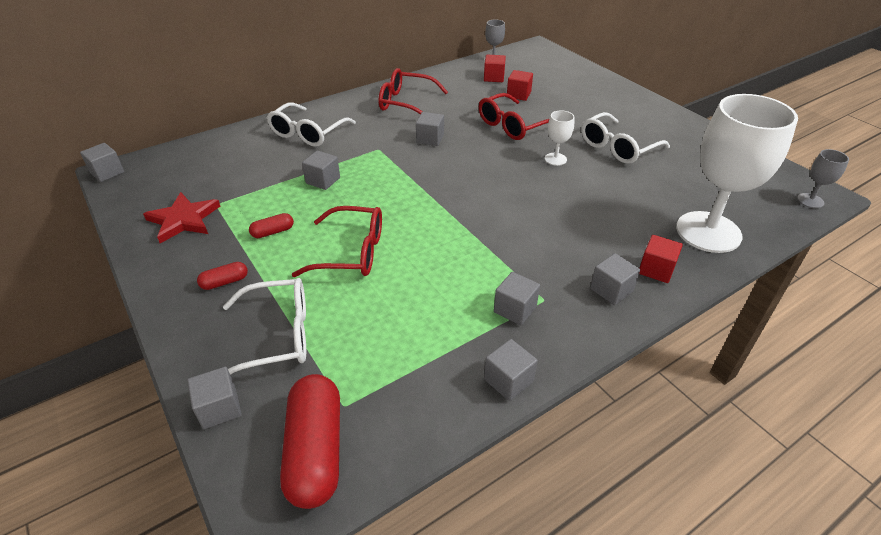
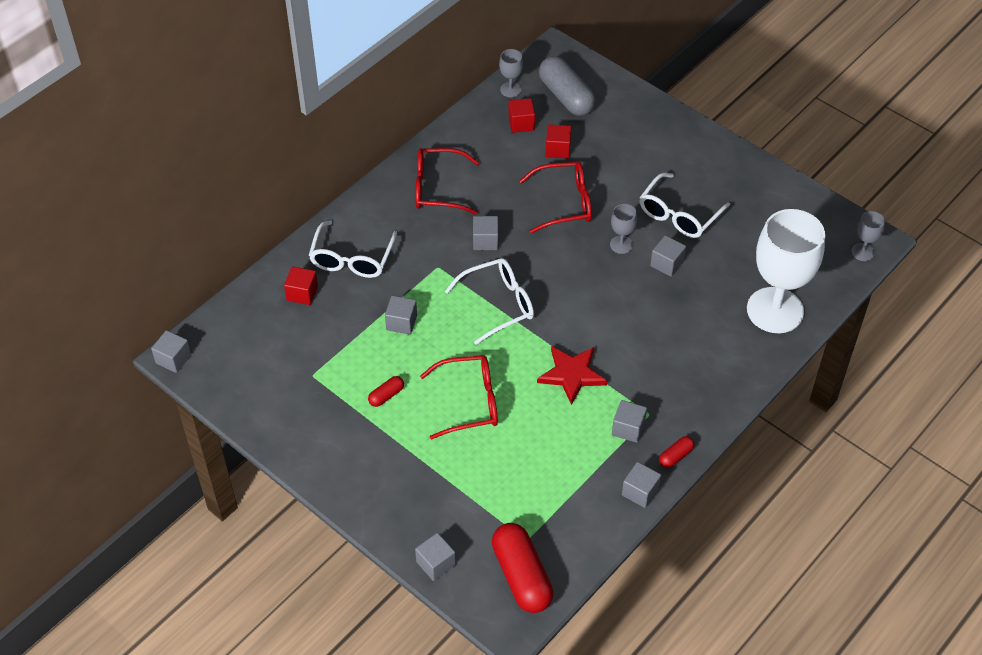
camera: 15 degrees left, 10 degrees up
(184, 220) = (293, 400): red star -> red star (572, 374)
(225, 282) = (374, 457): red capsule -> red capsule (675, 456)
(278, 335) = (447, 496): white glasses -> white glasses (498, 304)
(512, 126) = (565, 203): red glasses -> red glasses turned 135 degrees counterclockwise
(537, 68) = (566, 96): none -> grey capsule
(555, 159) = (621, 245): white goblet -> grey goblet
(611, 290) = (701, 392): grey cube -> grey cube (666, 264)
(656, 269) = (735, 363): red cube -> red cube (302, 293)

